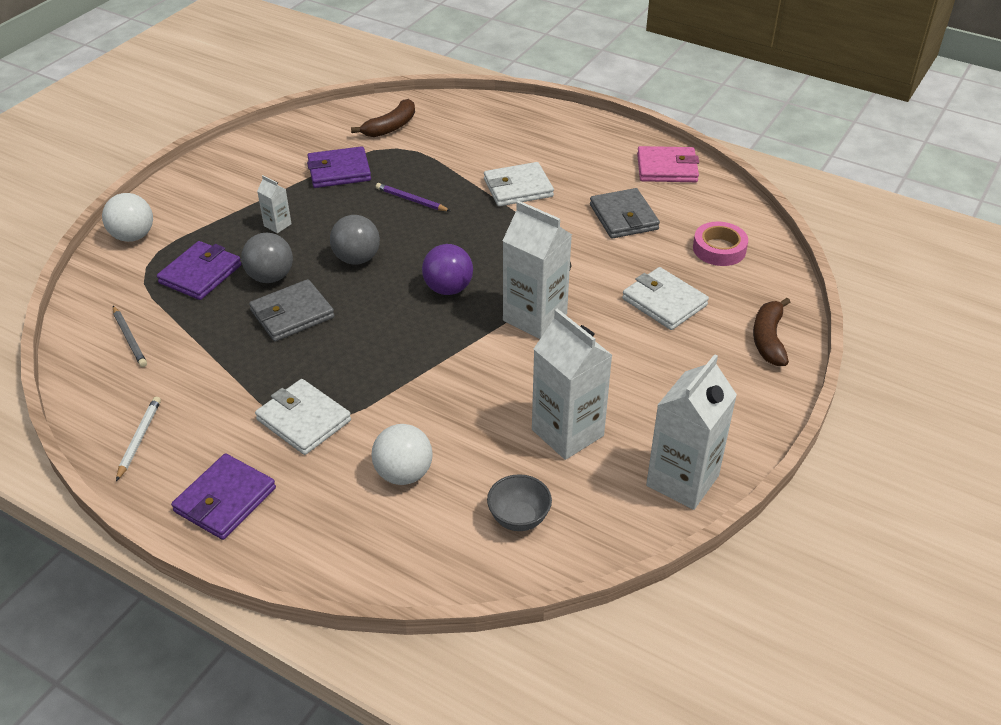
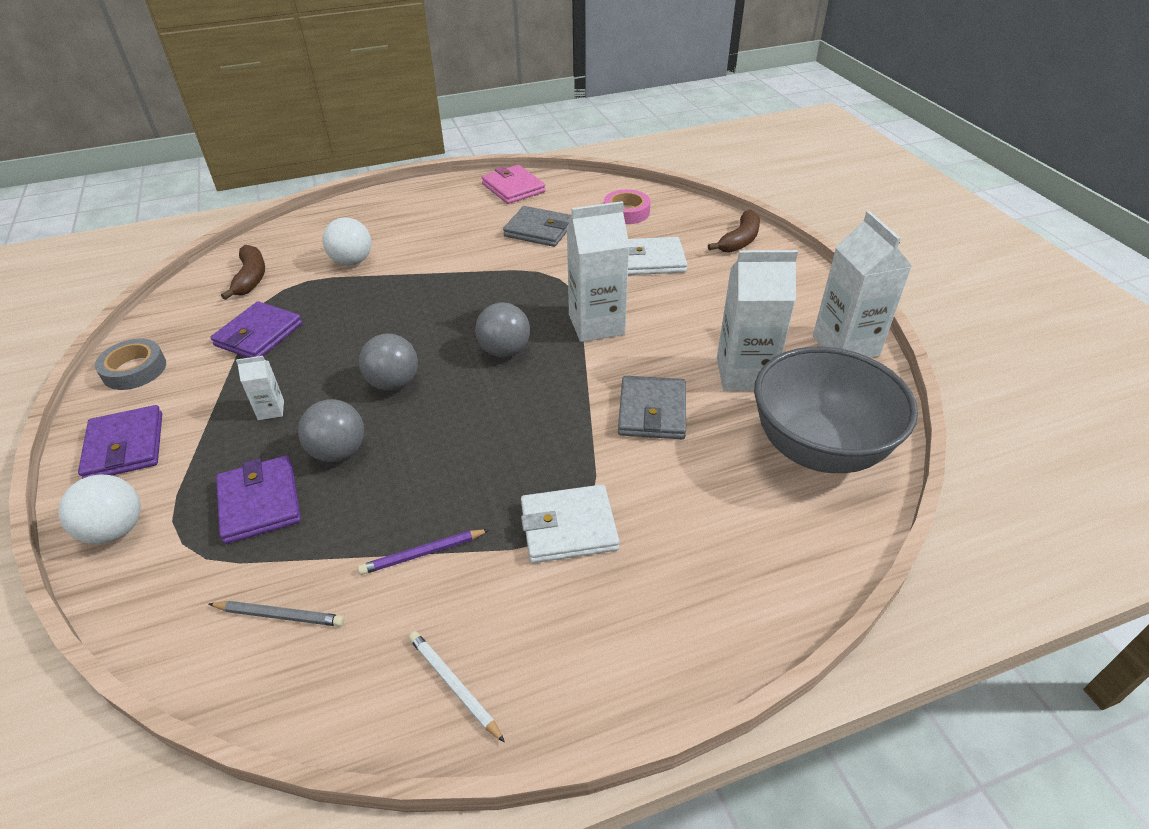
camera: 50 degrees left, 0 degrees up
(225, 500) = (622, 648): purple wallet -> purple wallet (125, 446)
(255, 148) = (134, 370): none -> grey tape
(292, 314) = (412, 462): grey wallet -> grey wallet (652, 411)
(403, 474) = (705, 492): white ball -> white ball (352, 261)
(411, 200) = (364, 314): purple pencil -> purple pencil (422, 553)
(448, 288) = (504, 351): purple ball -> grey ball
(518, 188) = (434, 257): white wallet -> none
(519, 518) = (818, 448): grey bowl -> grey bowl, size x2.33
(667, 168) = (513, 188): pink wallet -> pink wallet turned 75 degrees counterclockwise
(768, 339) = (740, 240): brown banana -> brown banana turned 105 degrees counterclockwise

